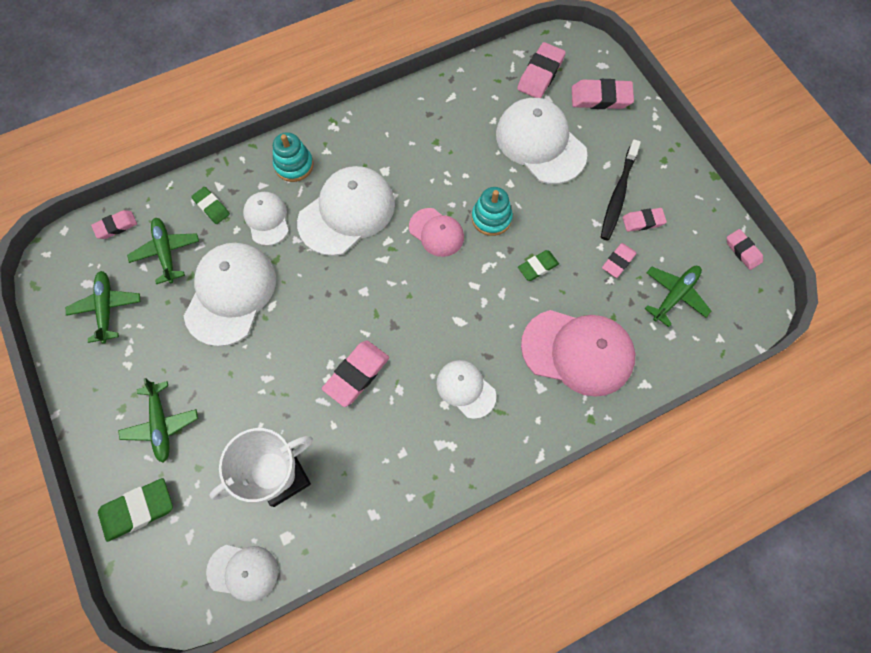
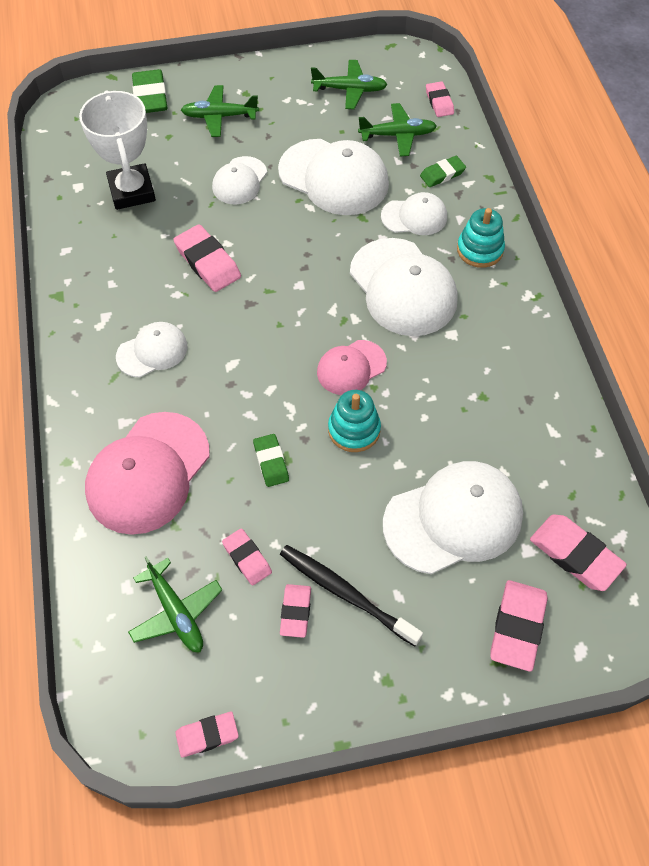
camera: 105 degrees right, 10 degrees down
(243, 571) = (65, 155): white cap -> white cap (239, 181)

